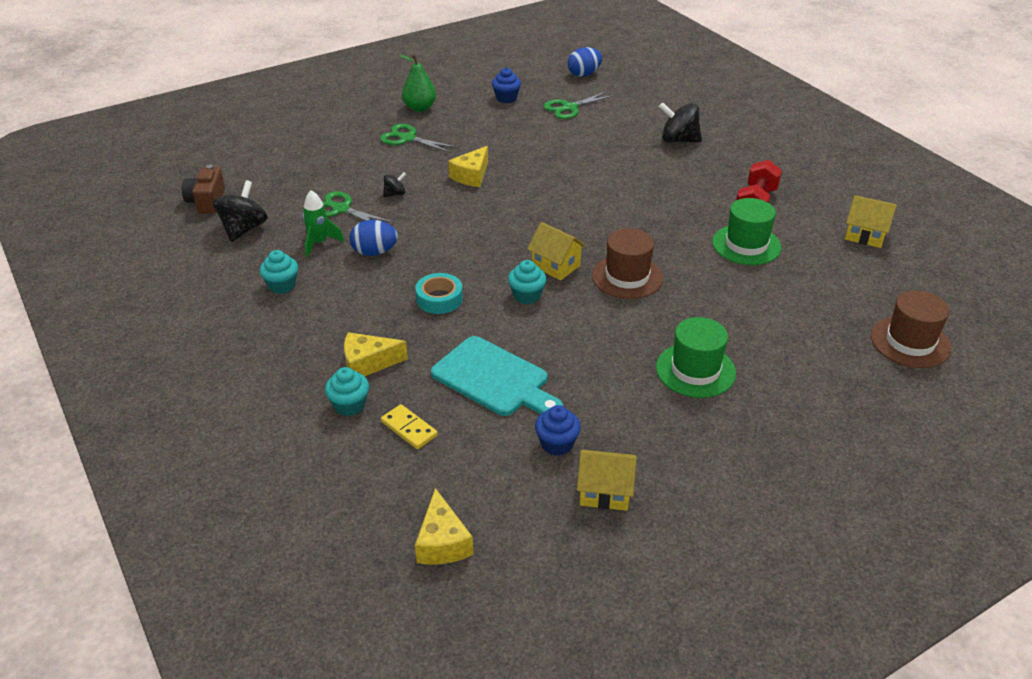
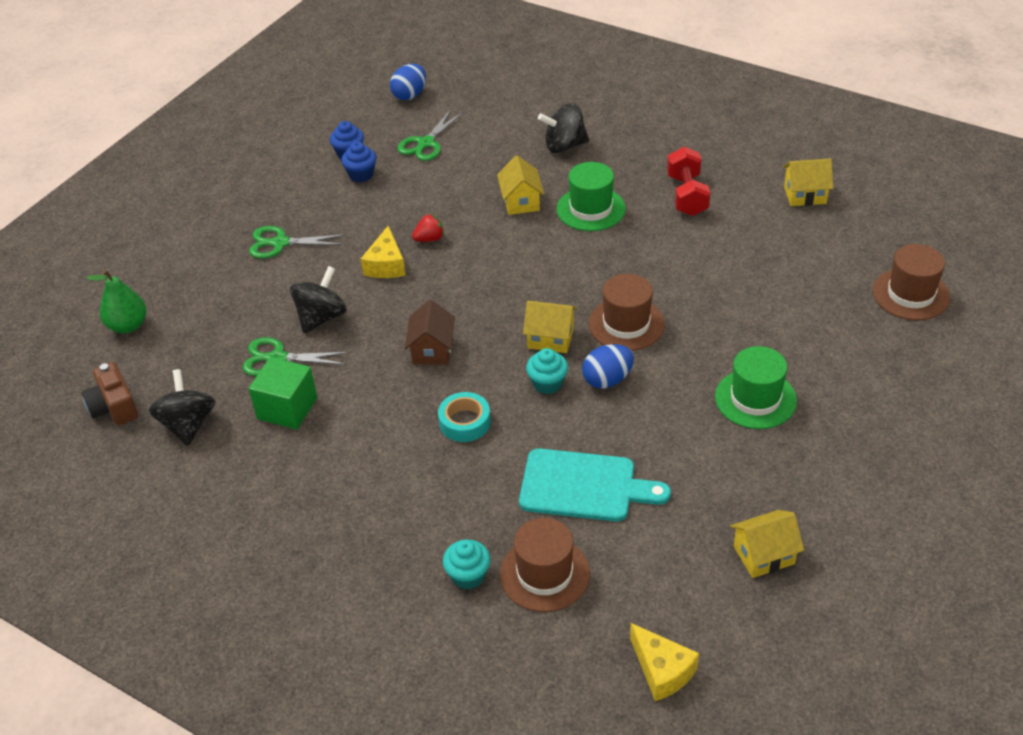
camera: 25 degrees left, 5 degrees up
(282, 286) = (288, 474): turquoise cupcake -> none
(319, 243) = (287, 408): green rocket -> green cube
(368, 363) = (450, 523): yellow cheese -> none
(374, 252) = (356, 396): blue egg -> blue egg (607, 380)
(395, 194) = (321, 317): black spinning top -> black spinning top, size x1.90
(409, 429) = (544, 574): yellow domino -> brown hat
(419, 108) = (262, 199): green pear -> green pear (128, 326)
(457, 242) = (432, 350): none -> brown house
(518, 169) = (429, 239): none -> red strawberry
(557, 444) = (689, 527): blue cupcake -> blue cupcake (361, 175)
(611, 166) = (521, 202): none -> yellow house
(746, 245) = (709, 245): green hat -> green hat (591, 209)

